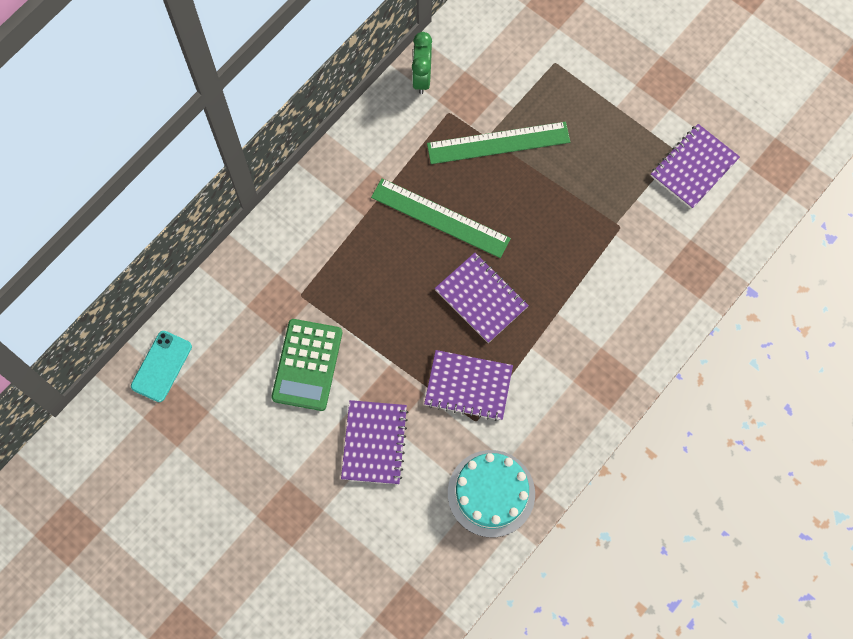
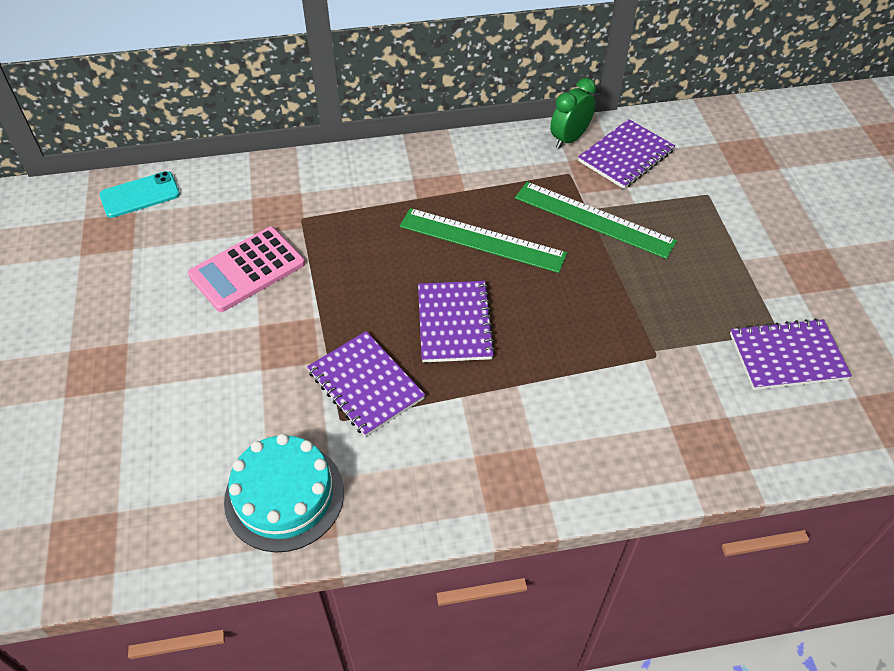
camera: 40 degrees right, 20 degrees down
(307, 365) = (247, 269): green calculator -> pink calculator
(374, 443) = (230, 368): purple notebook -> purple notebook (626, 156)
(440, 218) = (482, 240): green ruler -> green ruler turned 45 degrees counterclockwise

